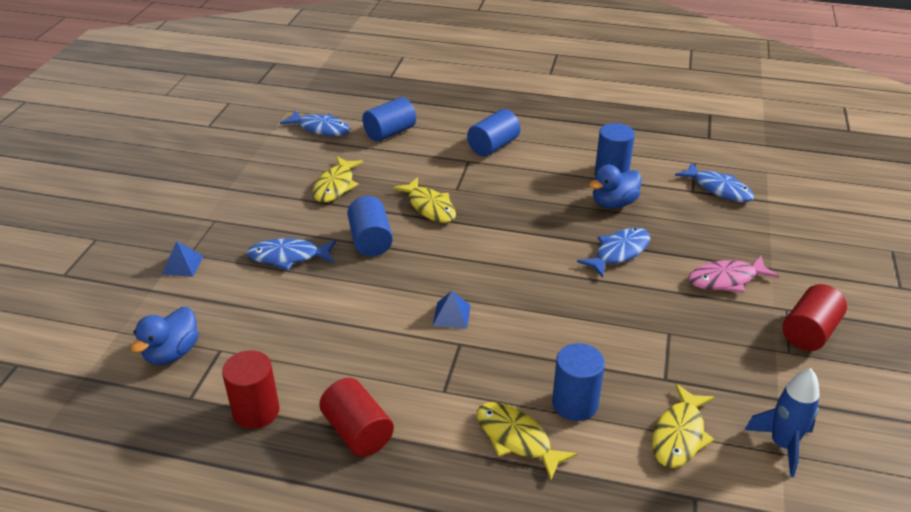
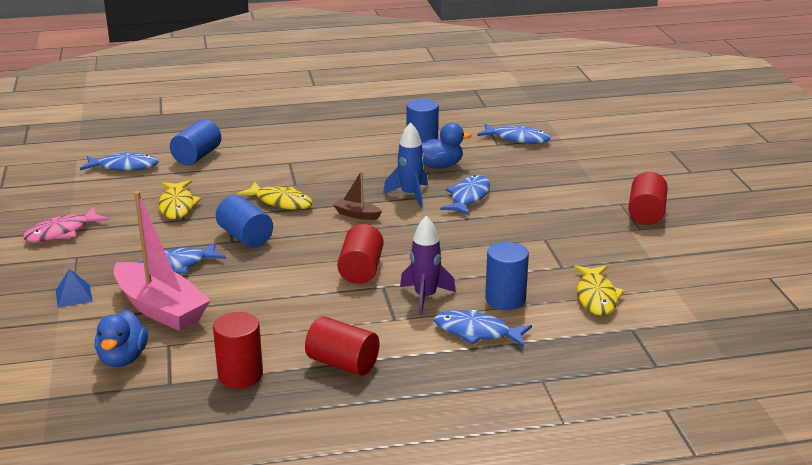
camera: 25 degrees left, 10 degrees down
(242, 304) = (160, 309): none -> pink boat
(451, 315) = (361, 270): blue pyramid -> red cylinder
(491, 243) = (357, 215): none -> brown boat
(493, 146) = (304, 147): blue cylinder -> none
(493, 372) = (425, 297): none -> purple rocket
(516, 439) = (476, 332): yellow fish -> blue fish
(613, 203) = (440, 166): blue duck -> blue duck turned 135 degrees counterclockwise
(726, 280) = (564, 195): pink fish -> pink fish (62, 232)
(782, 445) = (671, 283): blue rocket -> blue rocket (410, 195)

